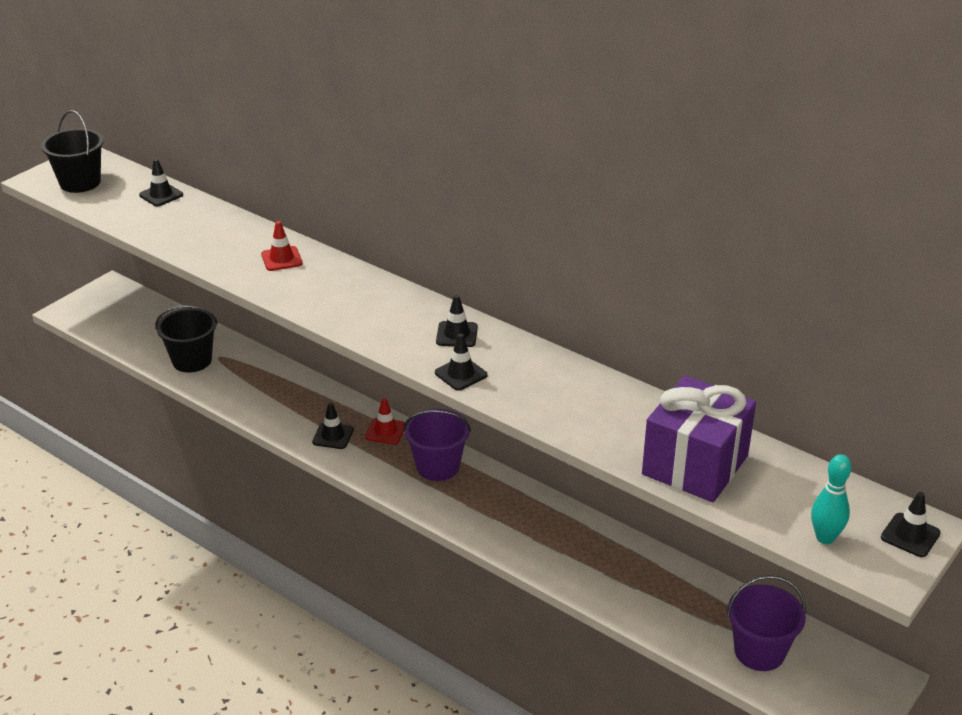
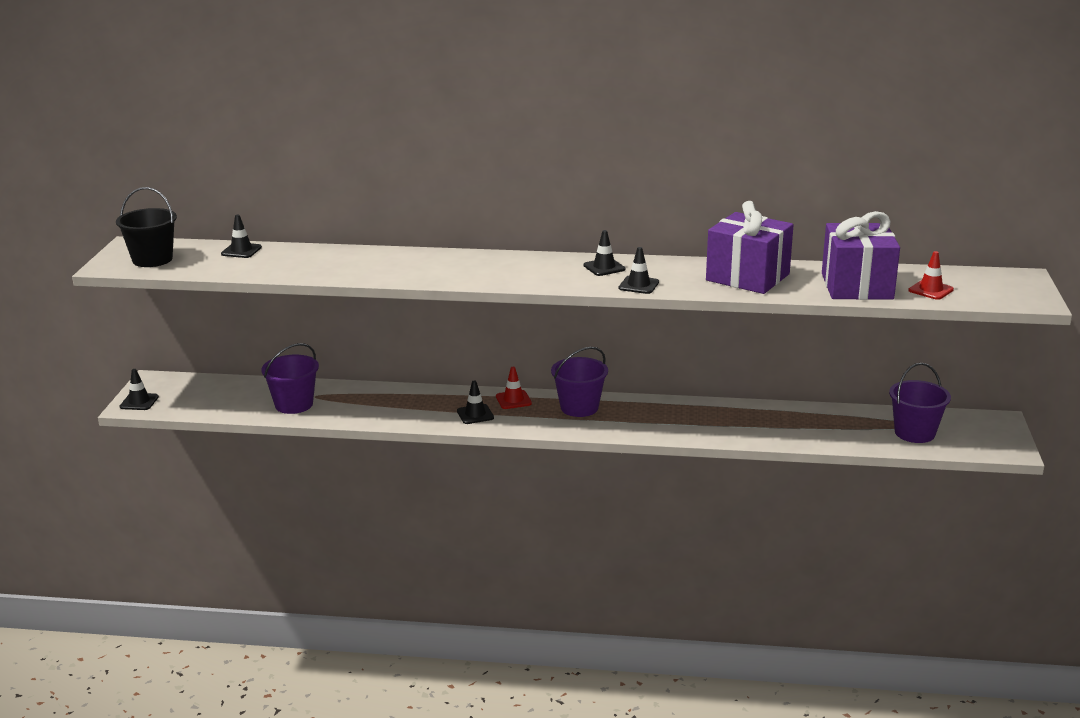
camera: 30 degrees left, 10 degrees down
(192, 360) = (294, 404): black bucket -> purple bucket
(281, 259) = (405, 261): red traffic cone -> red traffic cone (930, 290)
(588, 404) = (747, 277): none -> purple gift
(825, 538) = (979, 296): turquoise bowling pin -> none
(910, 535) = (1021, 282): black traffic cone -> black traffic cone (139, 402)

